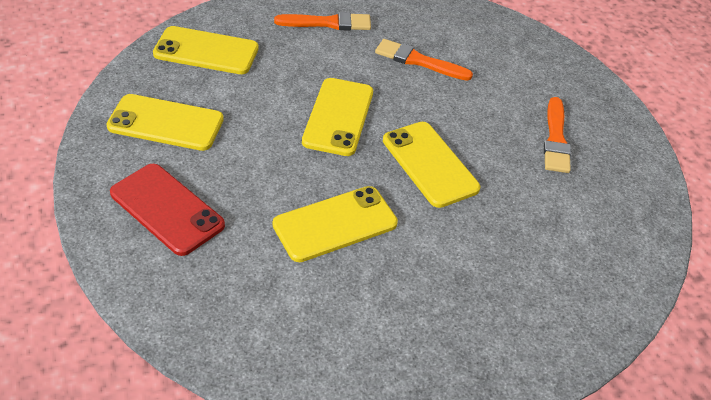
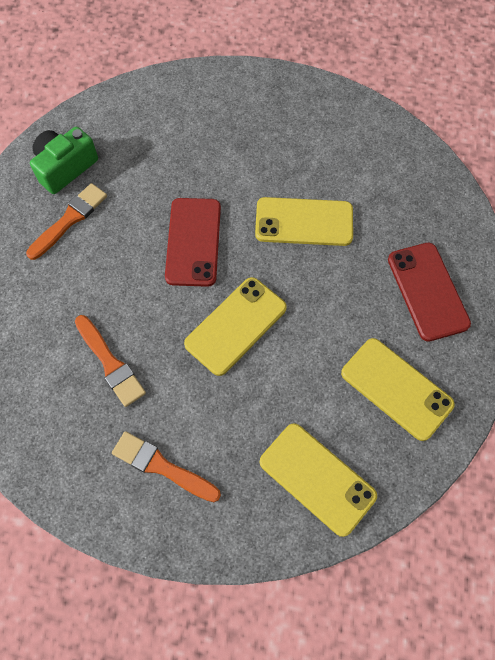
camera: 145 degrees left, 20 degrees up
(430, 164) = (193, 242): yellow phone -> red phone
(610, 179) = (65, 168): none -> green camera

